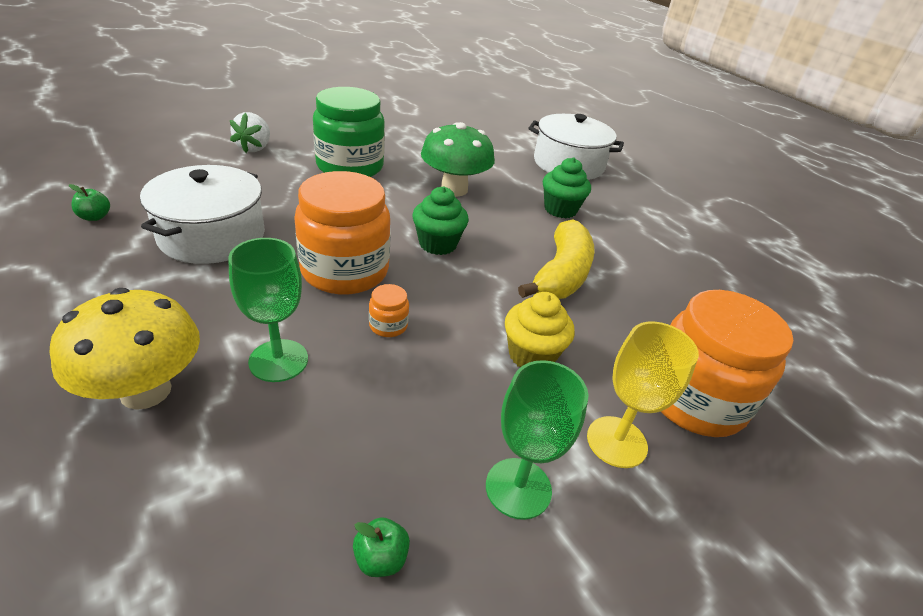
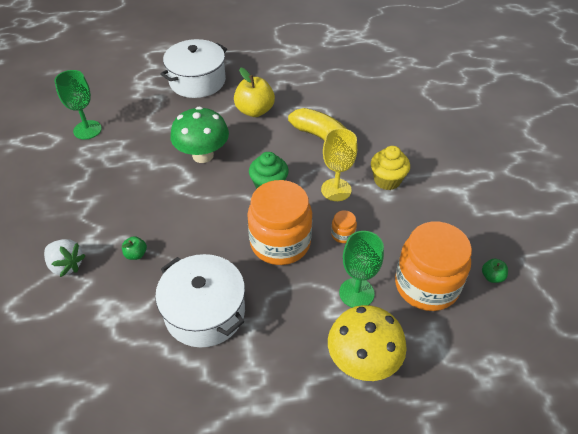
camera: 60 degrees left, 10 degrees up
(95, 217) = (140, 391): green apple -> green apple (136, 254)
(350, 166) = (136, 206): green jar -> none
(518, 488) = (468, 218): green goblet -> green goblet (87, 130)
(560, 209) = (255, 111): green cupcake -> yellow apple
(616, 442) = (452, 173): yellow goblet -> yellow goblet (336, 190)
(694, 399) = (434, 134): orange jar -> orange jar (426, 285)

